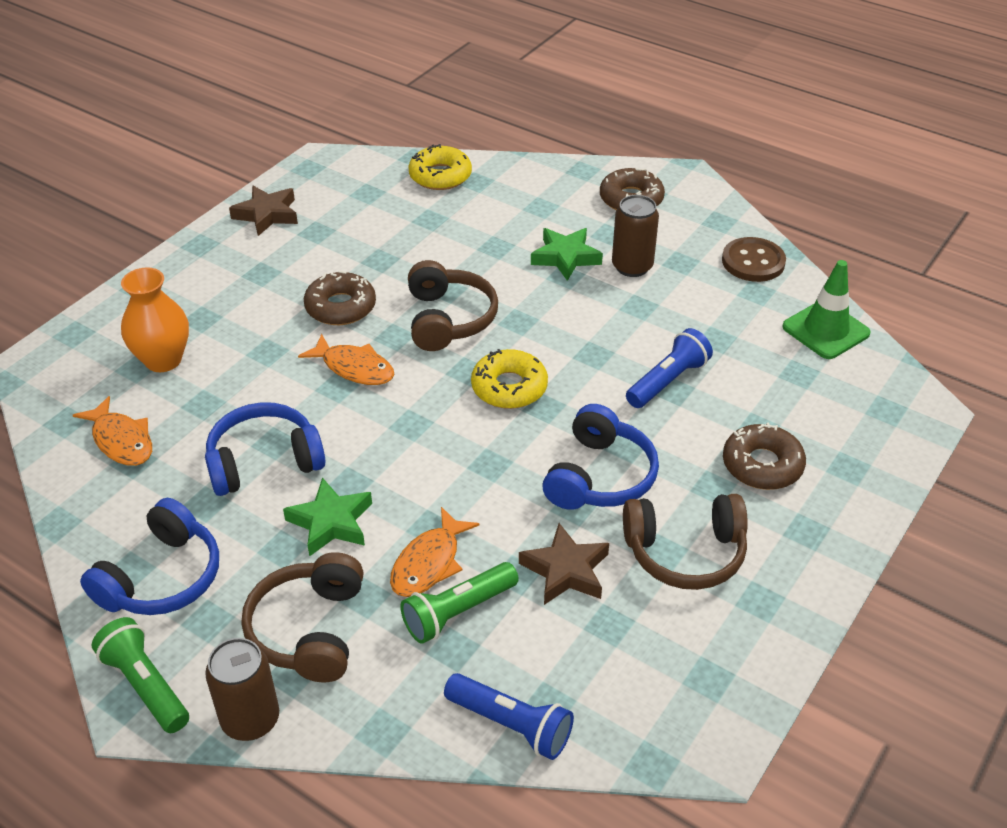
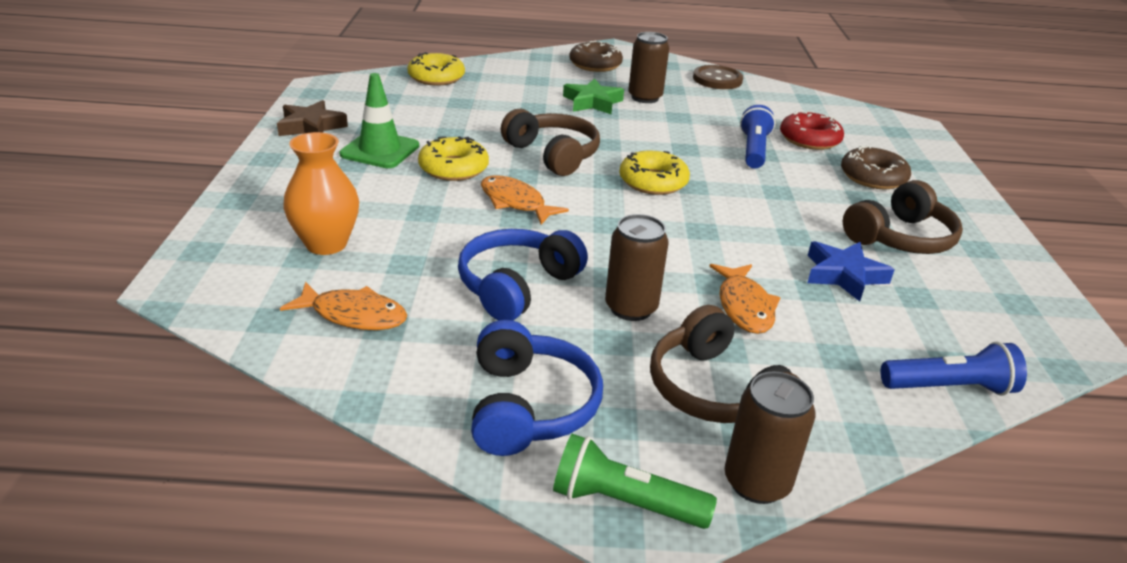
camera: 35 degrees left, 10 degrees down
(331, 522) = (631, 308): green star -> brown can
(340, 307) = (453, 168): brown donut -> yellow donut
(354, 368) = (515, 202): orange fish -> orange fish turned 135 degrees counterclockwise
(458, 612) = (809, 330): green flashlight -> none
(565, 570) = (844, 275): brown star -> blue star
(600, 476) = (786, 213): blue headphones -> none
(755, 387) = (809, 139): none -> red donut
(825, 330) = (807, 102): green traffic cone -> green traffic cone (380, 150)

